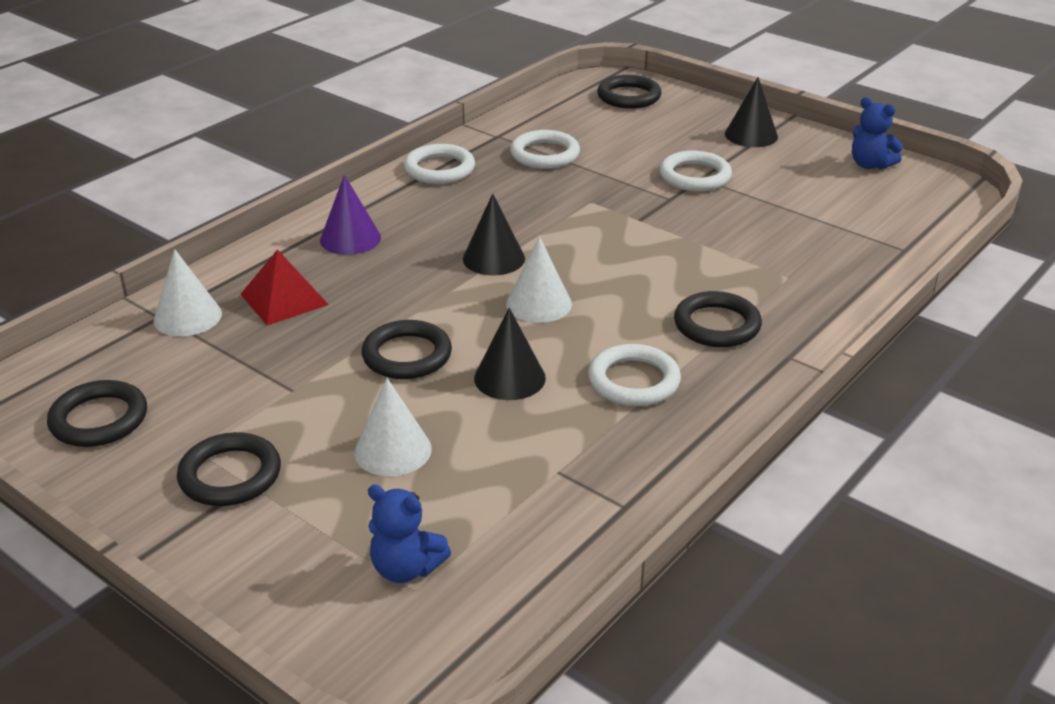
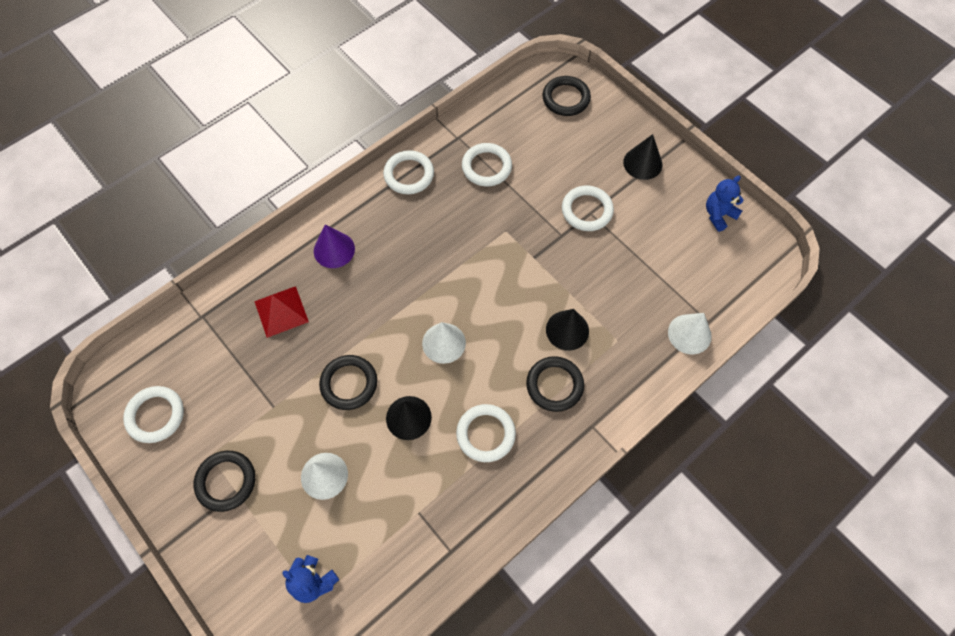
camera: 10 degrees right, 30 degrees up
(99, 419) = (155, 415): black ring -> white ring
(187, 317) = (218, 320): white cone -> white cone (689, 334)
(493, 258) = (425, 287): black cone -> black cone (567, 330)
(870, 165) = (718, 215): blue teddy bear -> blue teddy bear turned 90 degrees clockwise

